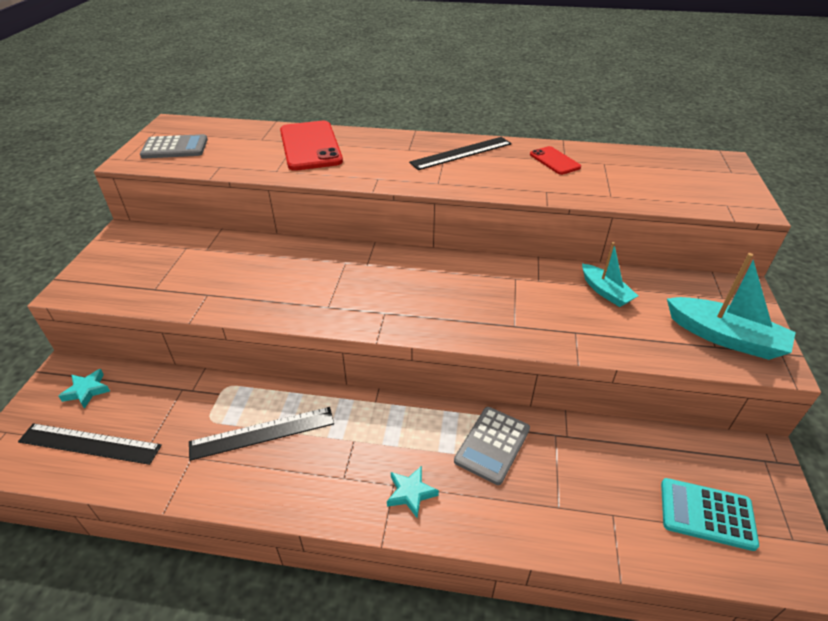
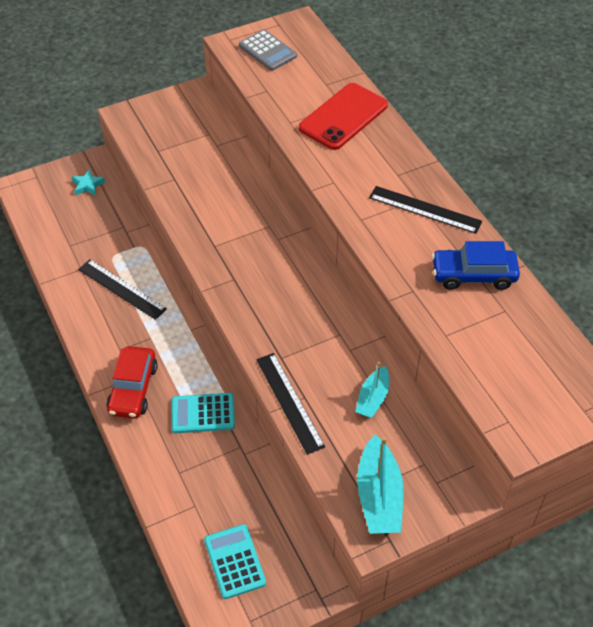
camera: 55 degrees right, 10 degrees up
(89, 444) = (56, 218): black ruler -> black ruler (289, 402)
(411, 493) = (133, 389): turquoise star -> red car
(492, 445) = (203, 413): grey calculator -> turquoise calculator
(554, 161) = (473, 275): red phone -> blue car

